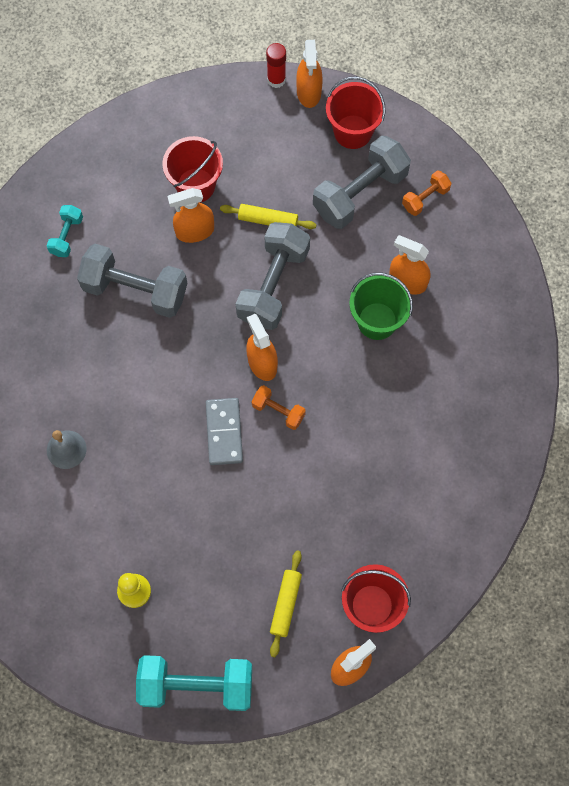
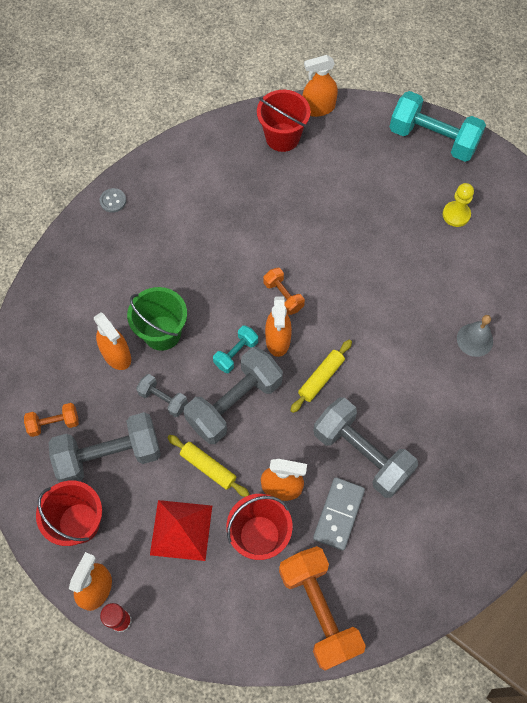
camera: 155 degrees left, 5 degrees down
(67, 236) = (407, 539): turquoise dumbbell -> turquoise dumbbell (236, 353)
(120, 152) = (319, 610): none -> orange dumbbell
(224, 432) = (336, 298): grey domino -> grey domino (339, 514)
(264, 162) = (181, 530): none -> red pyramid
(285, 604) = (345, 162): yellow rolling pin -> yellow rolling pin (321, 378)
(340, 260) = (163, 399): none -> grey dumbbell
(510, 438) = (113, 201): none -> grey button

